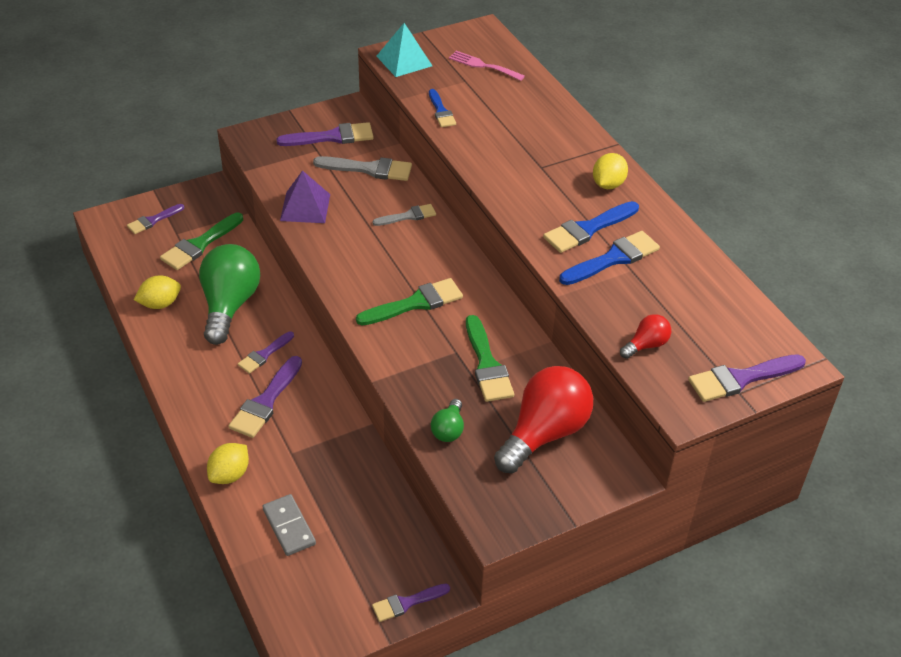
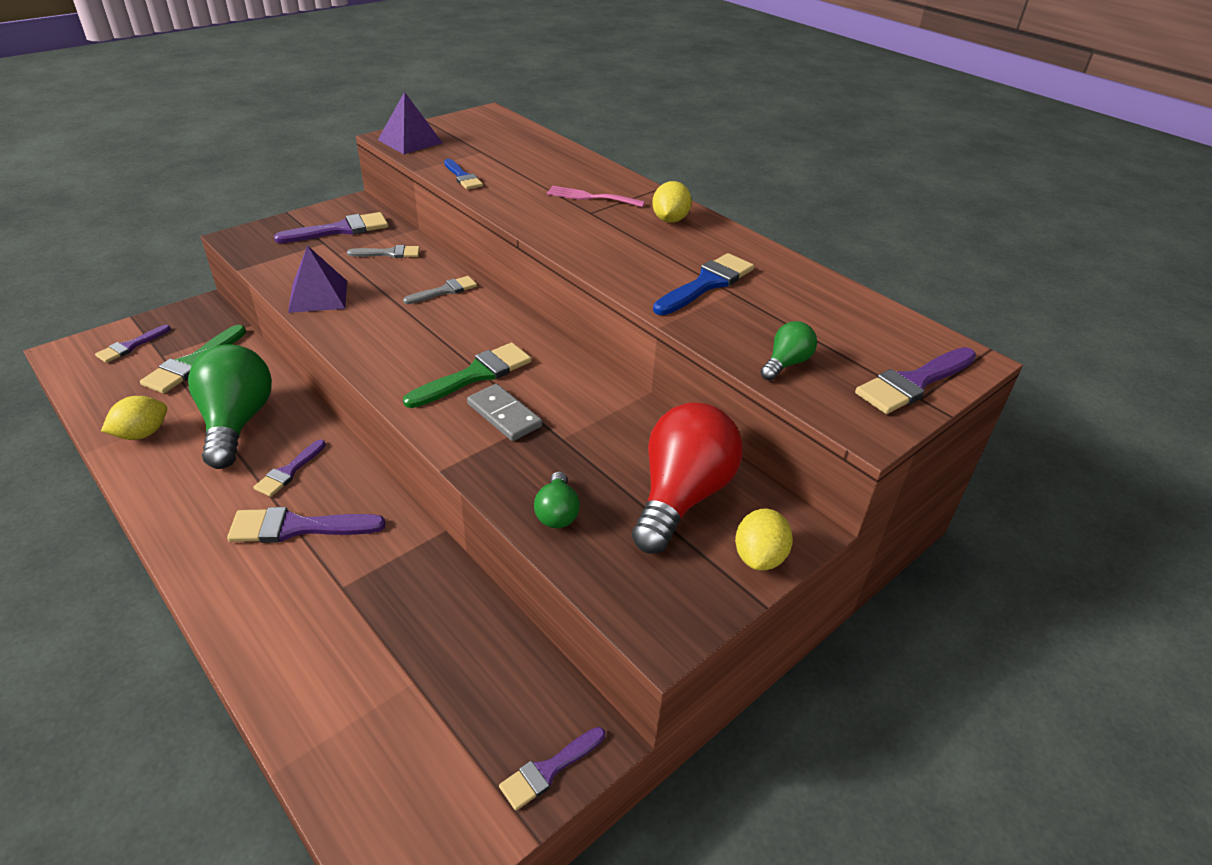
camera: 15 degrees left, 5 degrees down
(230, 474) = (255, 633): yellow lemon -> yellow lemon (759, 557)
(266, 401) = (298, 527): purple brush -> purple brush turned 75 degrees clockwise
(289, 526) = (353, 691): grey domino -> grey domino (504, 415)
(369, 169) = (389, 253): grey brush -> grey brush, size x0.63
(404, 61) = (410, 141): turquoise pyramid -> purple pyramid
(483, 66) = (497, 139): pink fork -> pink fork (590, 197)
(487, 364) = (583, 428): green brush -> none
(588, 229) = (665, 260): blue brush -> none
(646, 345) = (786, 363): red light bulb -> green light bulb

